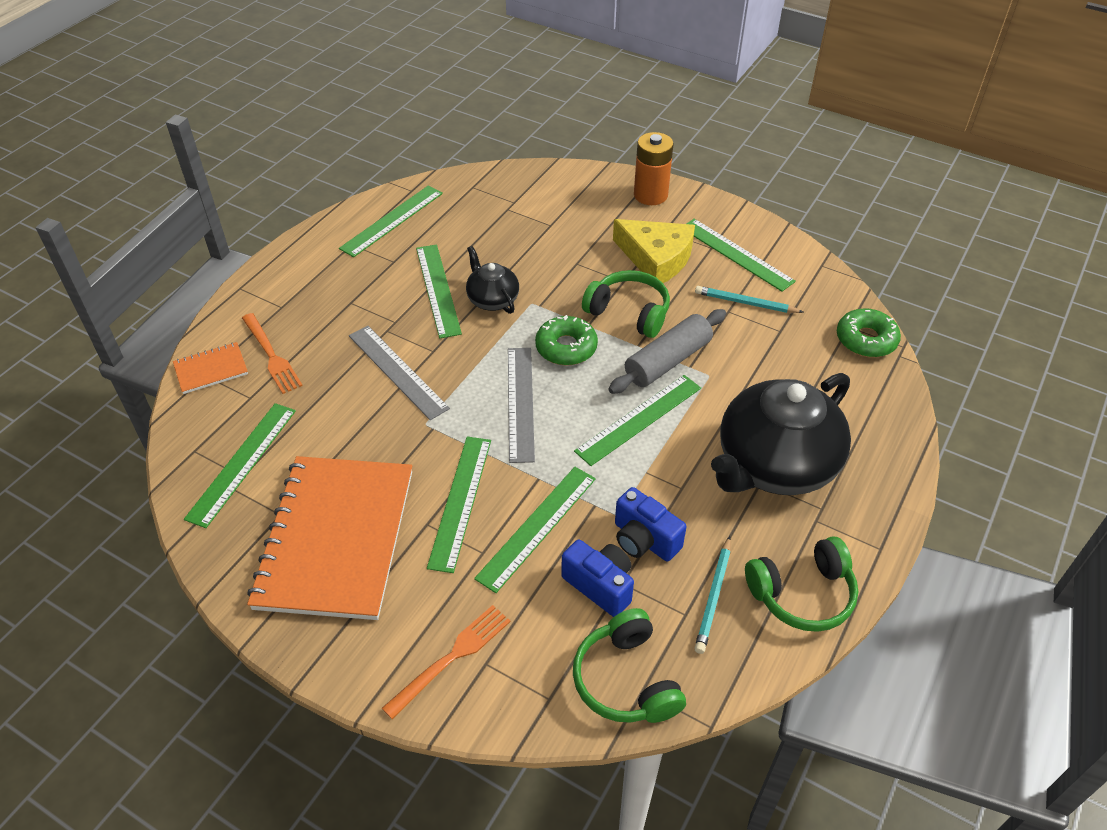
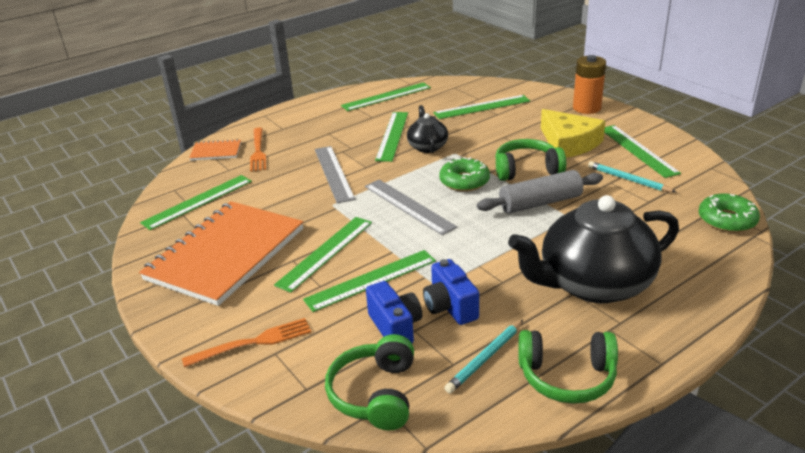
camera: 25 degrees right, 15 degrees down
(520, 403) = (408, 206): grey ruler -> grey ruler turned 60 degrees counterclockwise
(629, 312) = (527, 170): green headphones -> green headphones turned 60 degrees counterclockwise
(639, 419) = (494, 233): green ruler -> green ruler (482, 107)

